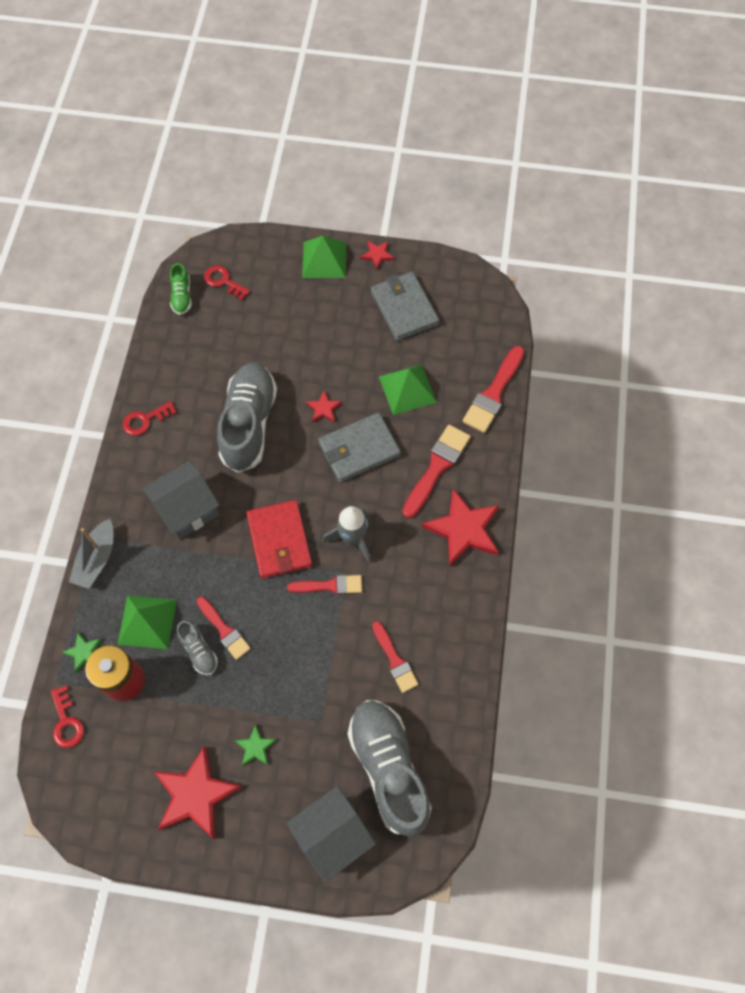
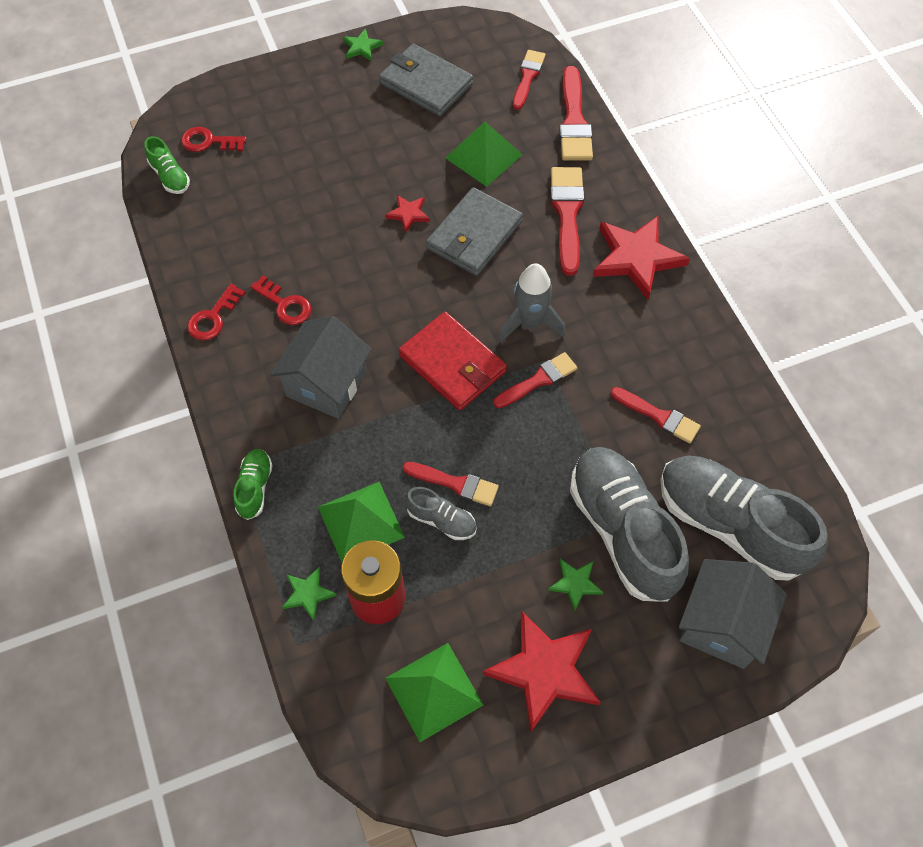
camera: 30 degrees left, 5 degrees down
(66, 722) = (339, 680): red key -> red key (285, 304)
(97, 559) = (255, 487): grey boat -> green shoe
(249, 424) = (336, 266): grey shoe -> grey shoe (622, 531)
(324, 260) = (307, 75): green pyramid -> green pyramid (434, 691)
(377, 255) = (362, 47): red star -> green star
(483, 339) = (527, 77): none -> red brush

